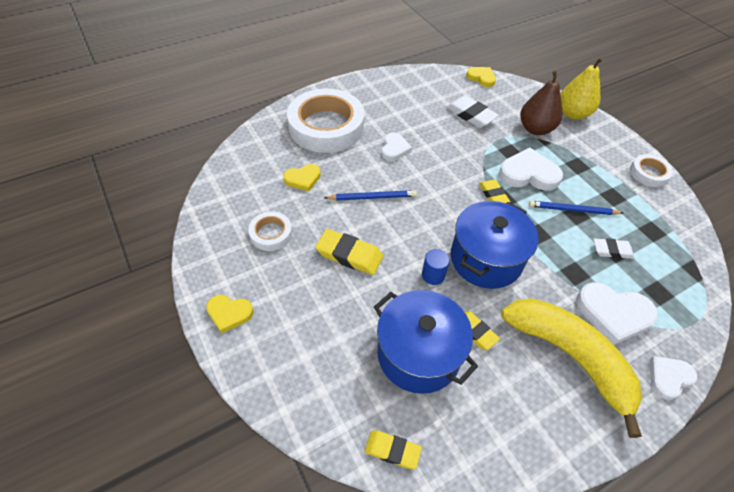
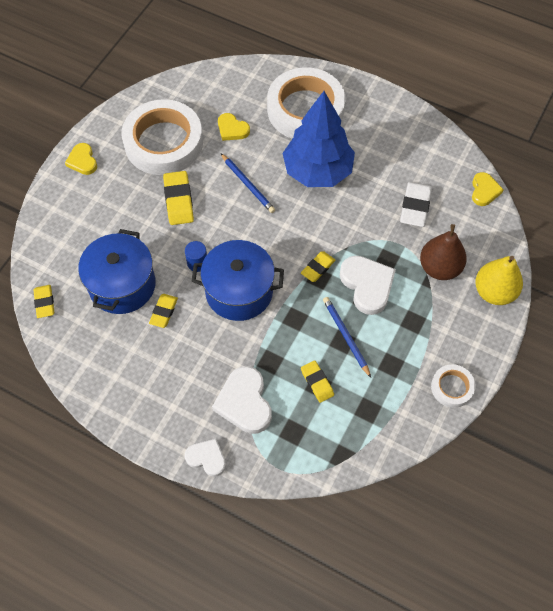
camera: 60 degrees right, 10 degrees up
(271, 233) = (163, 142): white tape -> white tape, size x2.16
(394, 149) = (317, 171): white heart -> blue tree
(570, 357) = (182, 383): yellow banana -> none
(612, 250) = (317, 382): white eraser -> yellow eraser

